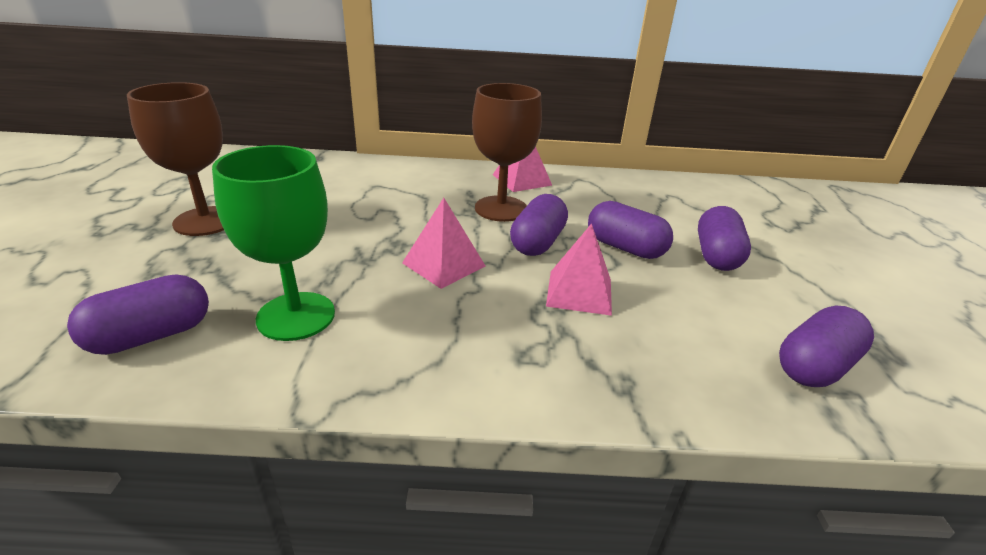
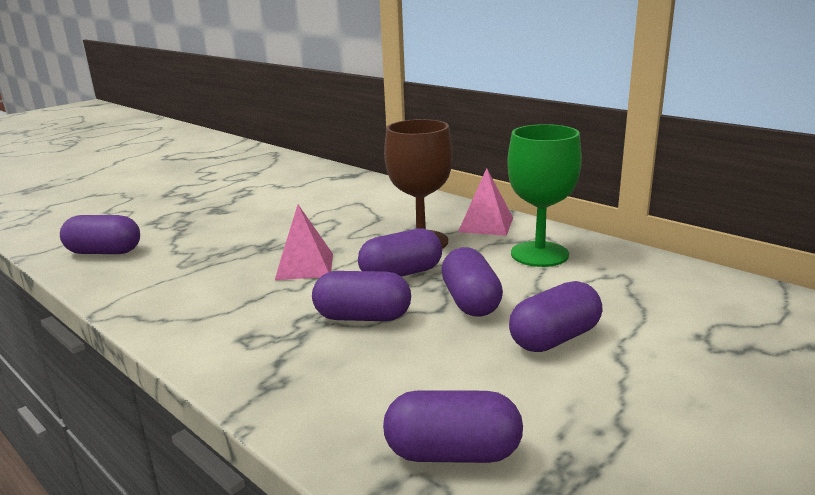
camera: 45 degrees right, 10 degrees down
(205, 221) = (221, 201): brown goblet -> none
(296, 316) = (174, 266): green goblet -> green goblet (539, 254)
(579, 292) = (363, 317): pink pyramid -> purple capsule

